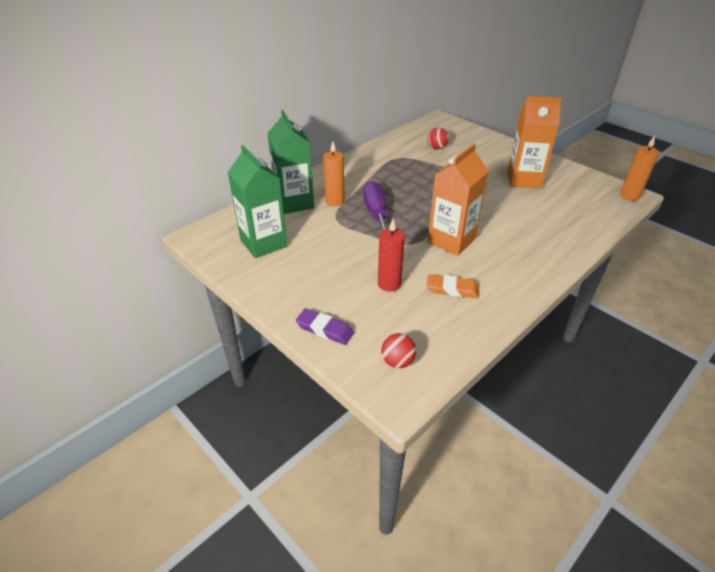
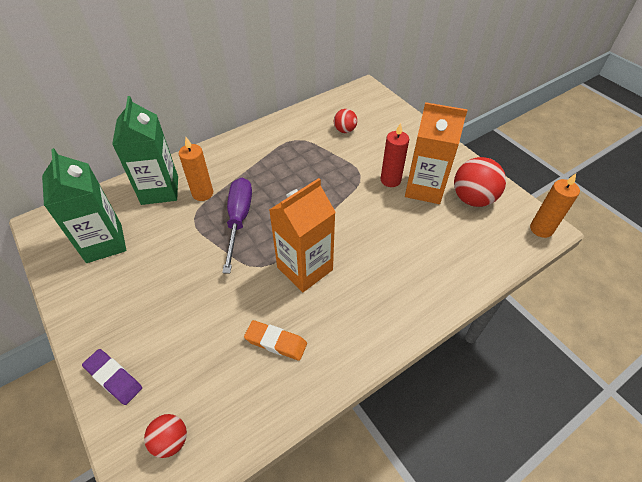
camera: 10 degrees right, 10 degrees up
(389, 284) = (210, 322): red candle -> red candle (390, 180)
(566, 182) = (472, 199): none -> red ball

